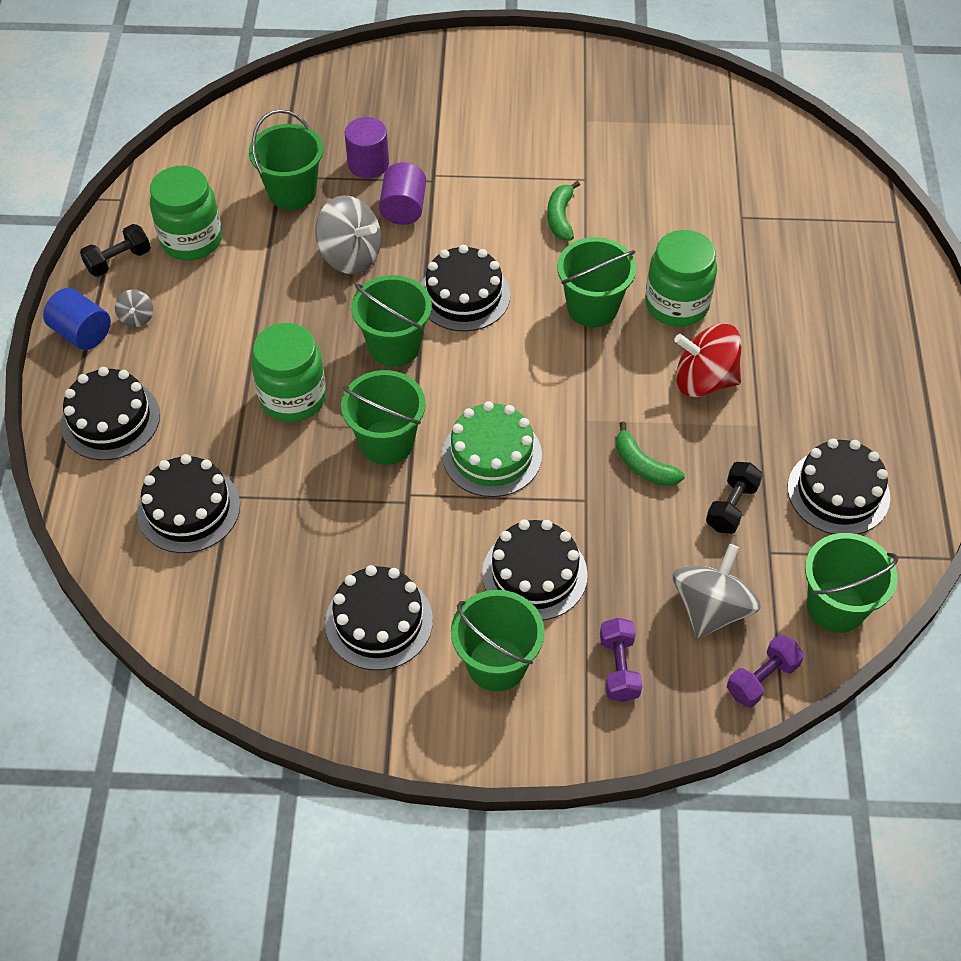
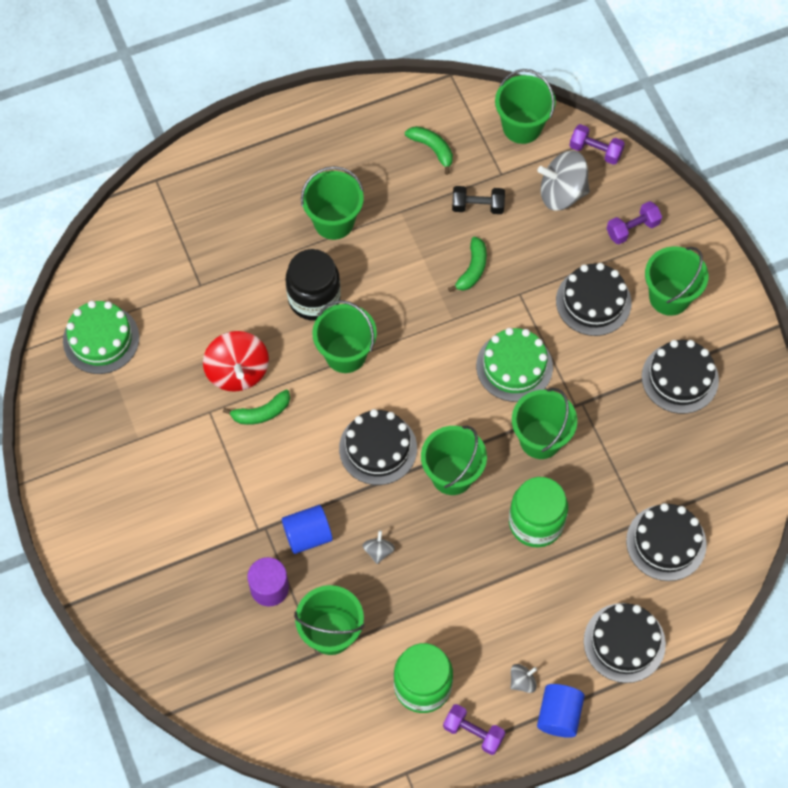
camera: 115 degrees left, 10 degrees up
(118, 260) = (473, 732): black dumbbell -> purple dumbbell
(350, 256) = (378, 551): grey spinning top -> grey spinning top, size x0.47
(403, 208) = (307, 535): purple cylinder -> blue cylinder
(676, 304) = (314, 299): green jar -> black jar
(704, 380) = (378, 257): red spinning top -> red spinning top (237, 371)
(713, 125) = (101, 339): none -> green cake
(772, 356) = (334, 222): none -> green bucket
(838, 492) = (432, 149): black cake -> green banana

